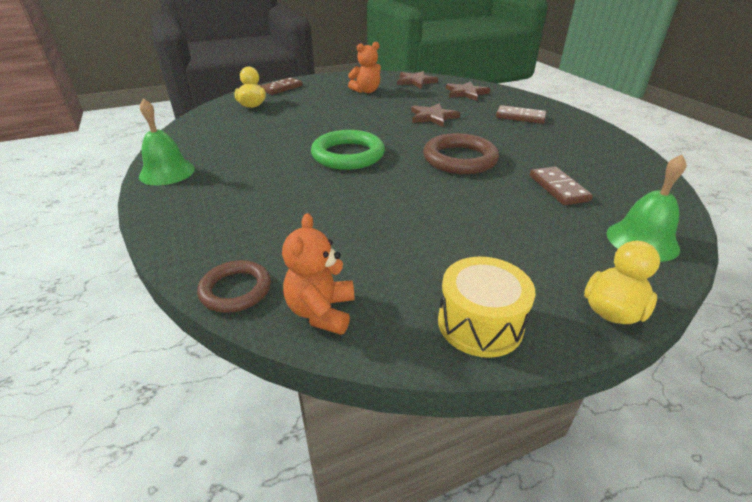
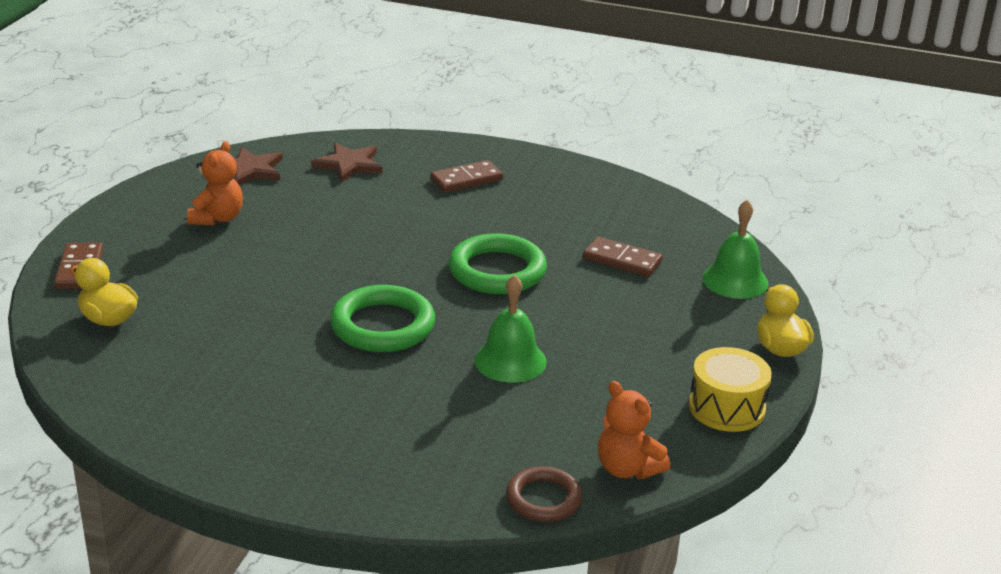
camera: 50 degrees left, 5 degrees down
(167, 172) = (229, 460): green bell -> green bell (510, 361)
(433, 117) = (376, 224): brown star -> none
(459, 159) = (497, 271): brown ring -> green ring

